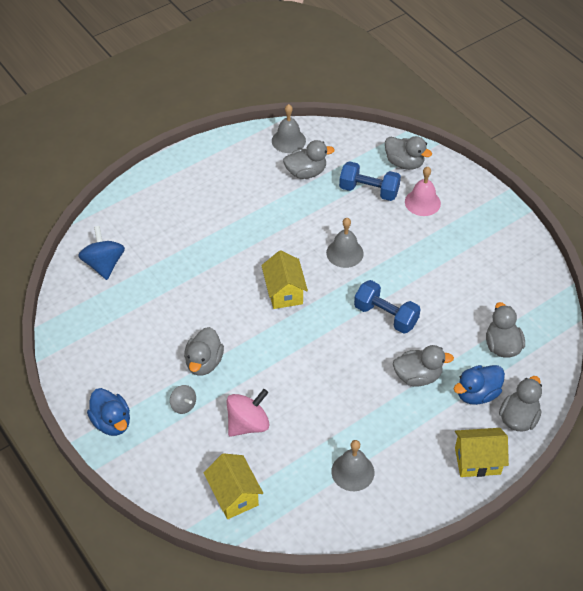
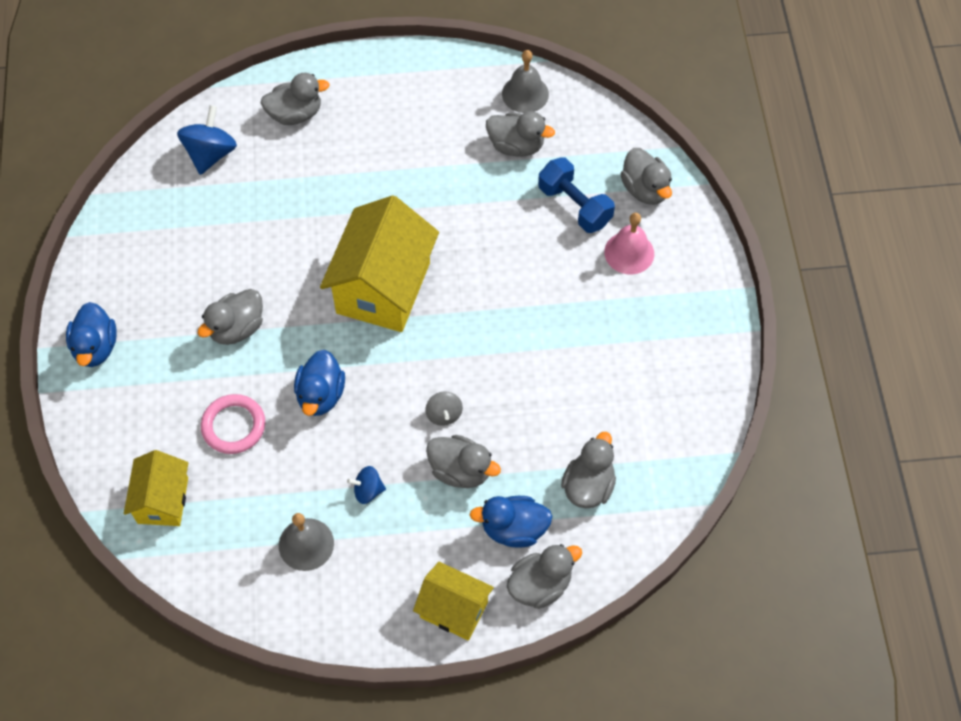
camera: 30 degrees right, 10 degrees up
(145, 215) = (295, 114): none -> grey duck
(183, 405) = (181, 367): grey spinning top -> grey spinning top (444, 414)
(248, 424) = (233, 426): pink spinning top -> pink ring
(284, 292) = (383, 287): yellow house -> yellow house, size x1.76
(292, 376) = (321, 395): none -> blue duck
(344, 253) = (487, 273): grey bell -> none
(368, 418) = (368, 490): none -> blue spinning top
(385, 316) = (478, 376): blue dumbbell -> none

